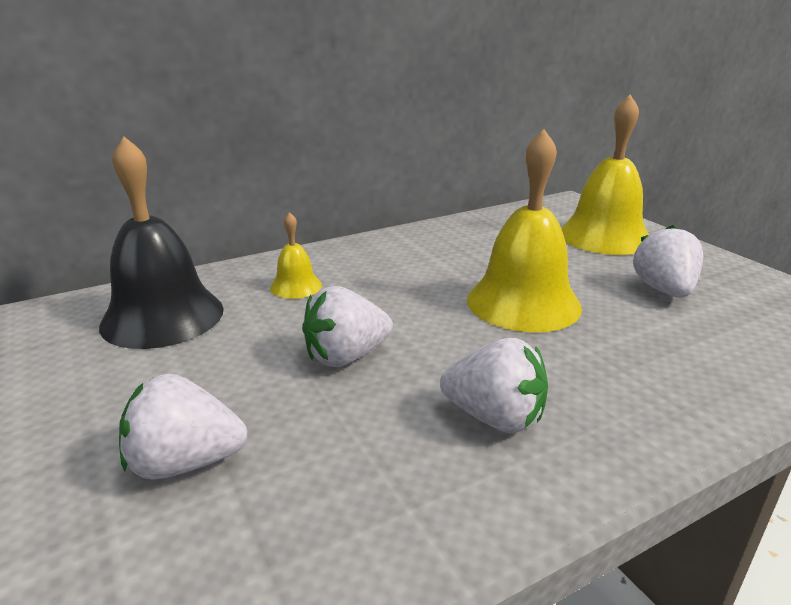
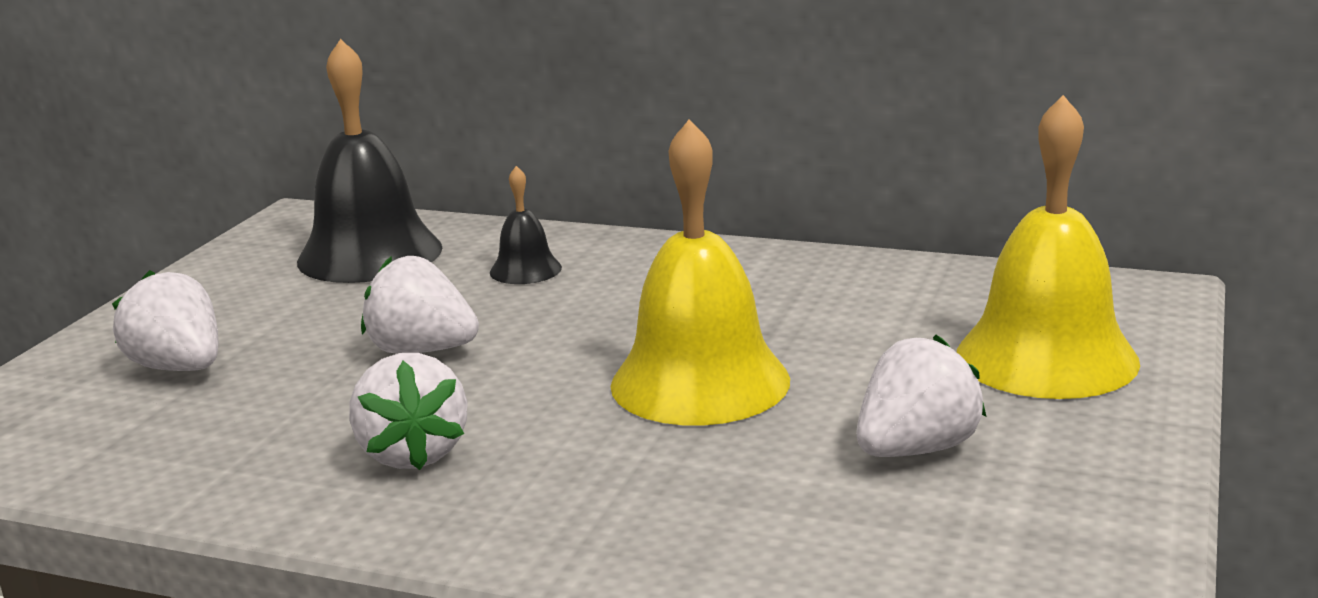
camera: 50 degrees right, 5 degrees down
(296, 286) = (525, 270): yellow bell -> black bell

